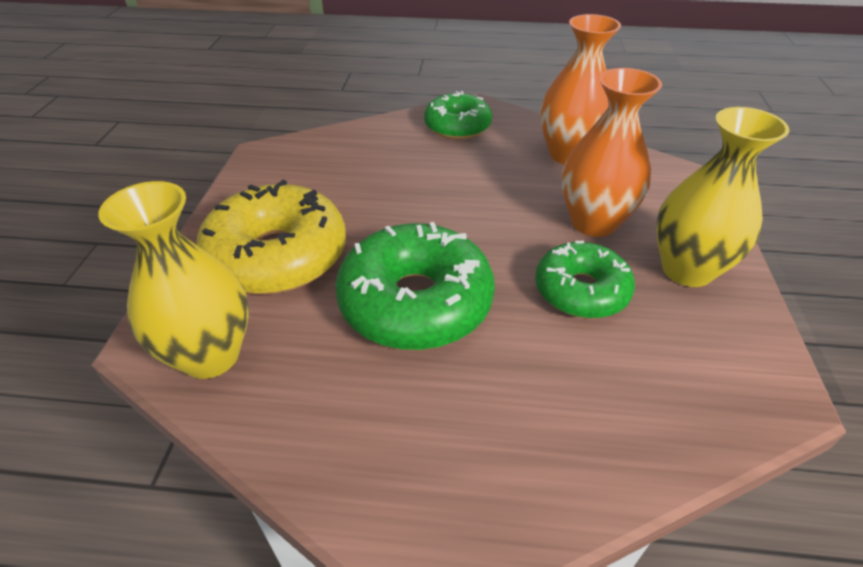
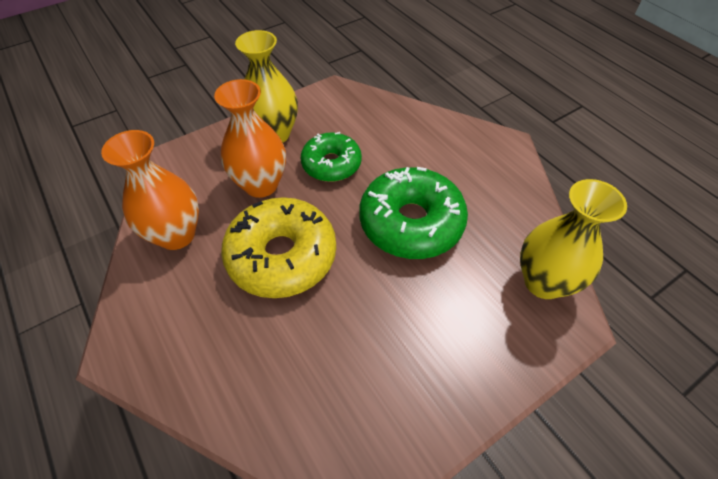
camera: 130 degrees left, 10 degrees up
(277, 256) = (454, 324): yellow donut -> yellow donut (282, 256)
(457, 126) = (177, 340): green donut -> none

